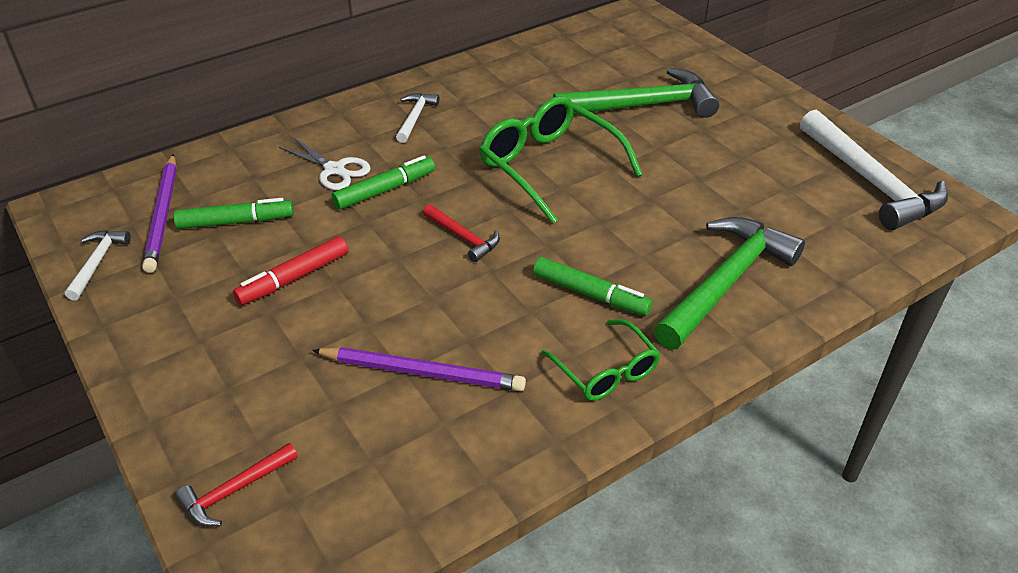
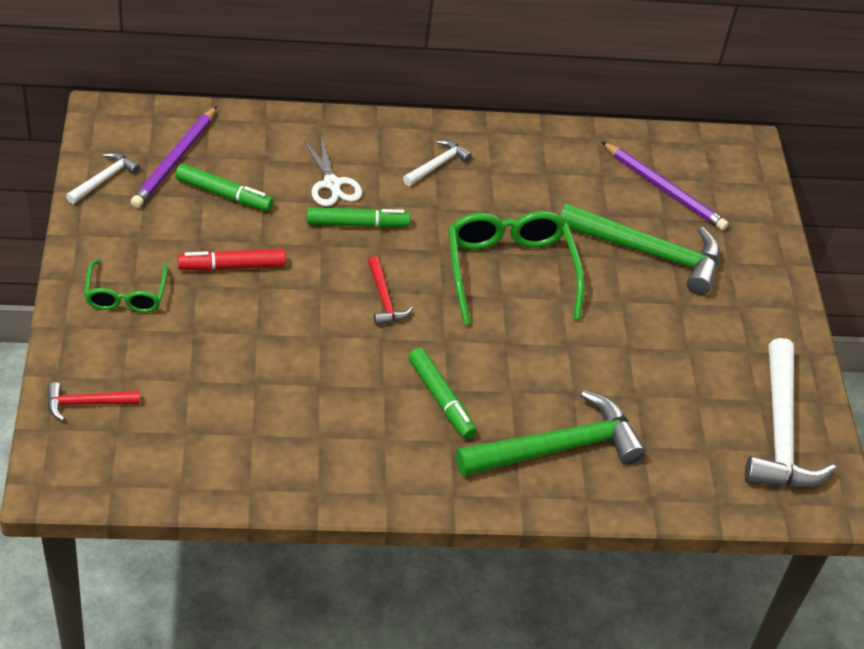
camera: 25 degrees right, 5 degrees up
(422, 372) = (267, 390): purple pencil -> purple pencil (664, 189)
(606, 371) = (397, 463): green glasses -> green glasses (126, 295)

